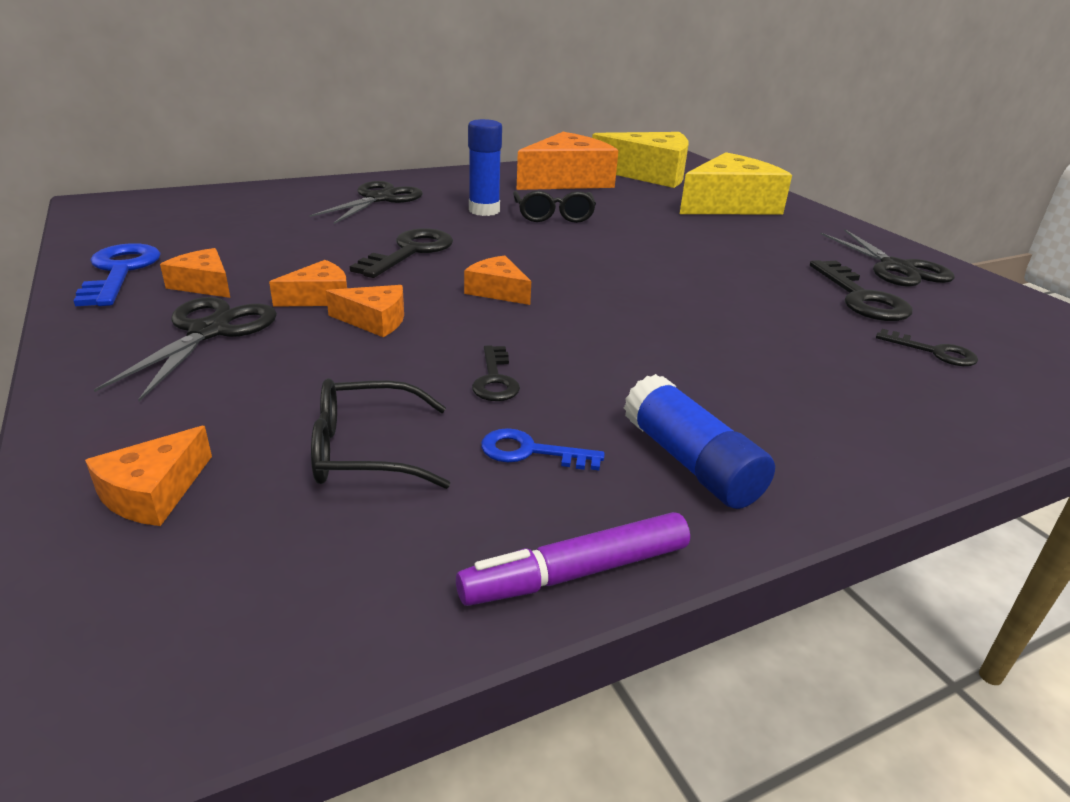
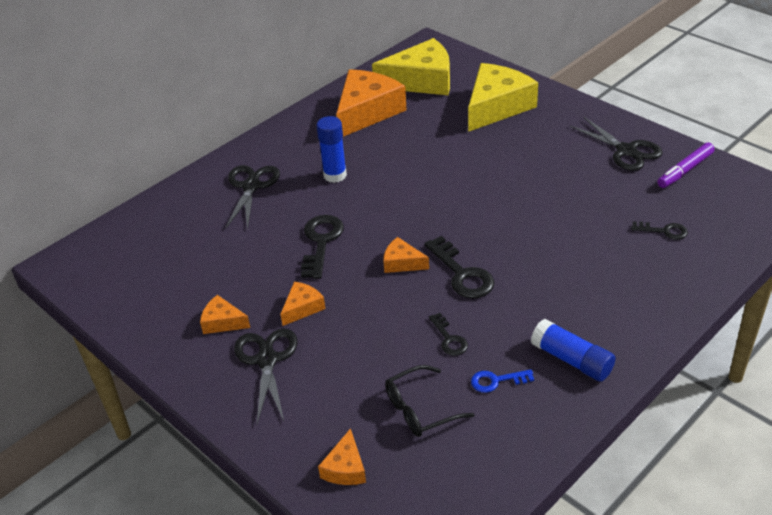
camera: 15 degrees left, 10 degrees up
(120, 272) = (158, 329): blue key -> none
(374, 320) = (351, 316): orange cheese -> none
(553, 215) = (385, 164): black glasses -> none
(576, 573) = (552, 438): purple marker -> purple marker (685, 170)
(861, 298) = (613, 192): black key -> black key (462, 274)

